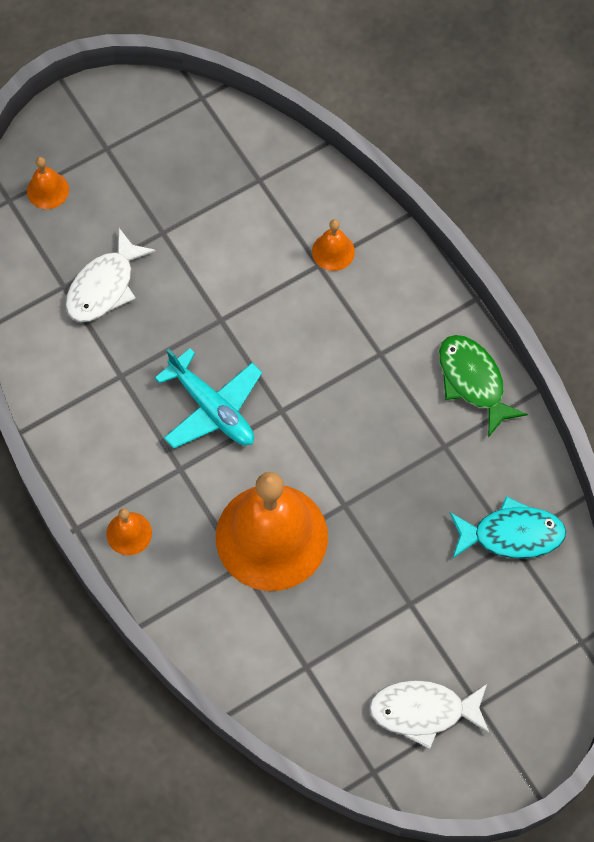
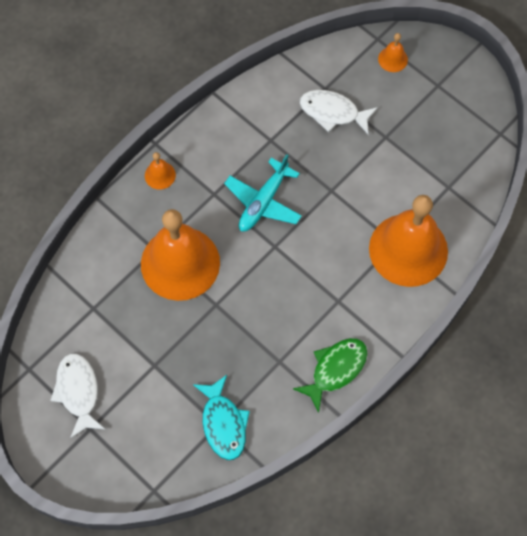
camera: 75 degrees right, 0 degrees up
(333, 251) = (408, 249): orange bell -> orange bell, size x2.47

